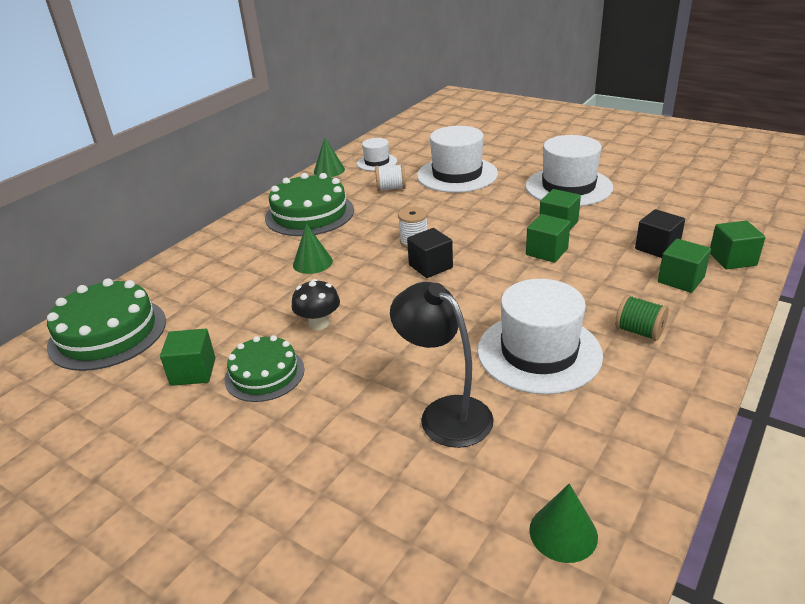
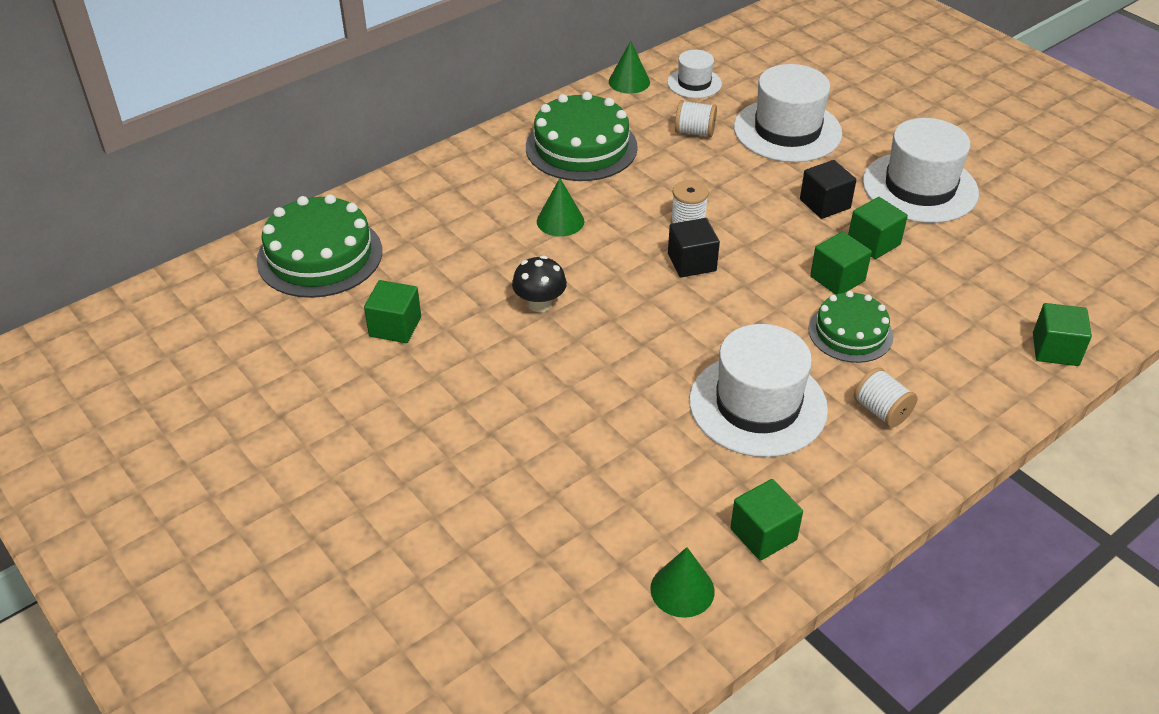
camera: 15 degrees right, 10 degrees up
(264, 374) = (465, 349): green cake -> green cake (850, 332)
(445, 413) = (628, 444): black lamp -> none
(639, 331) = (881, 411): green spool -> white spool
(657, 248) = (974, 309): black cube -> black cube (825, 204)
(680, 280) = (973, 360): green cube -> green cube (763, 534)

